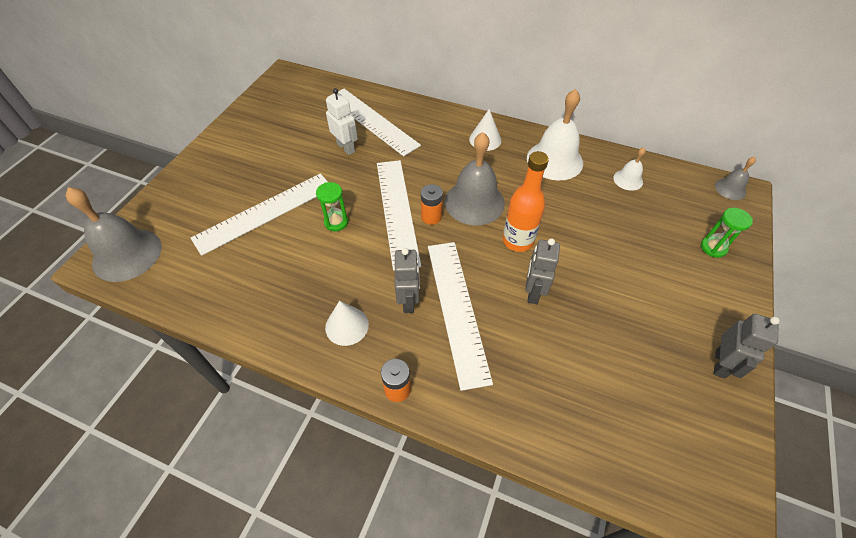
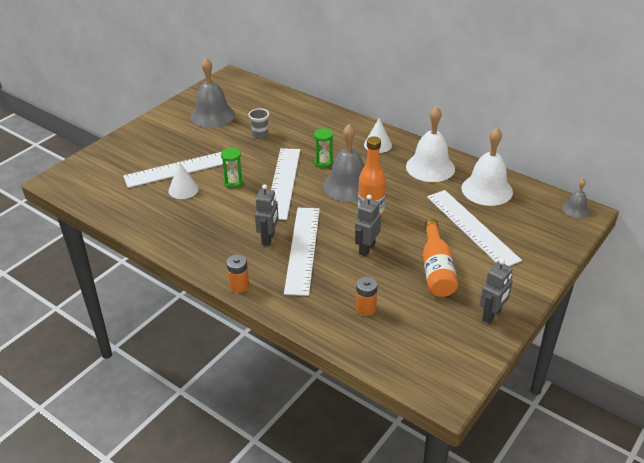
camera: 15 degrees right, 15 degrees down
(127, 254) = (76, 179): grey bell -> grey bell (212, 115)
(346, 148) = (260, 135): white robot -> grey cup
(347, 326) = (217, 245): white cone -> white cone (183, 189)
(372, 120) = (289, 119): white ruler -> white ruler (472, 227)
(431, 217) = (308, 190): orange battery -> orange battery (365, 308)
(626, 306) = (436, 269): none -> orange bottle
(628, 180) = (487, 190): white bell -> white bell, size x2.00
(713, 248) = (533, 245): green hourglass -> green hourglass (323, 162)

